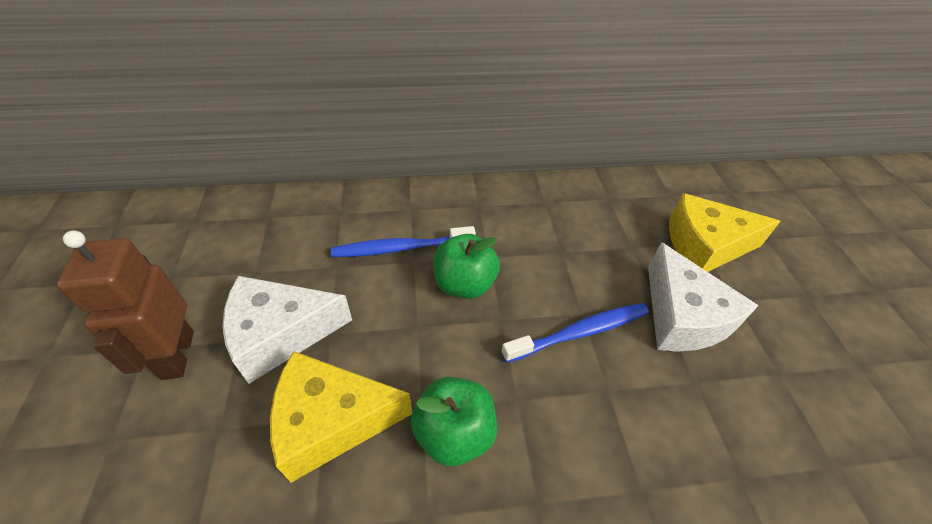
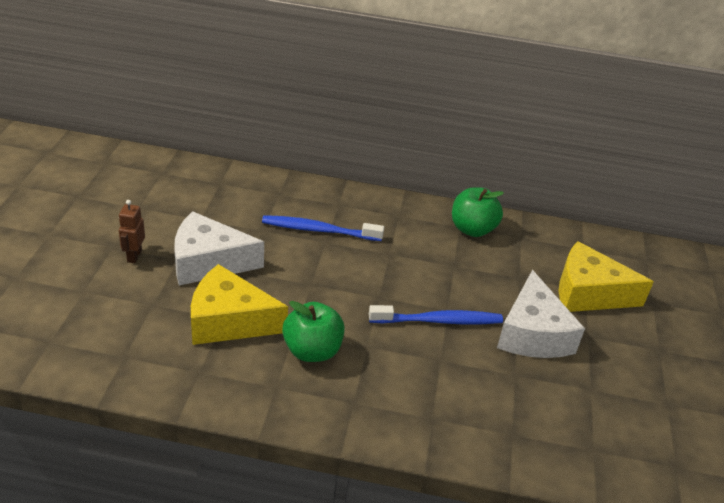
camera: 15 degrees right, 10 degrees down
(177, 355) = (134, 256): brown robot -> brown robot, size x0.53
(464, 284) = (360, 267): green apple -> green apple (472, 229)

